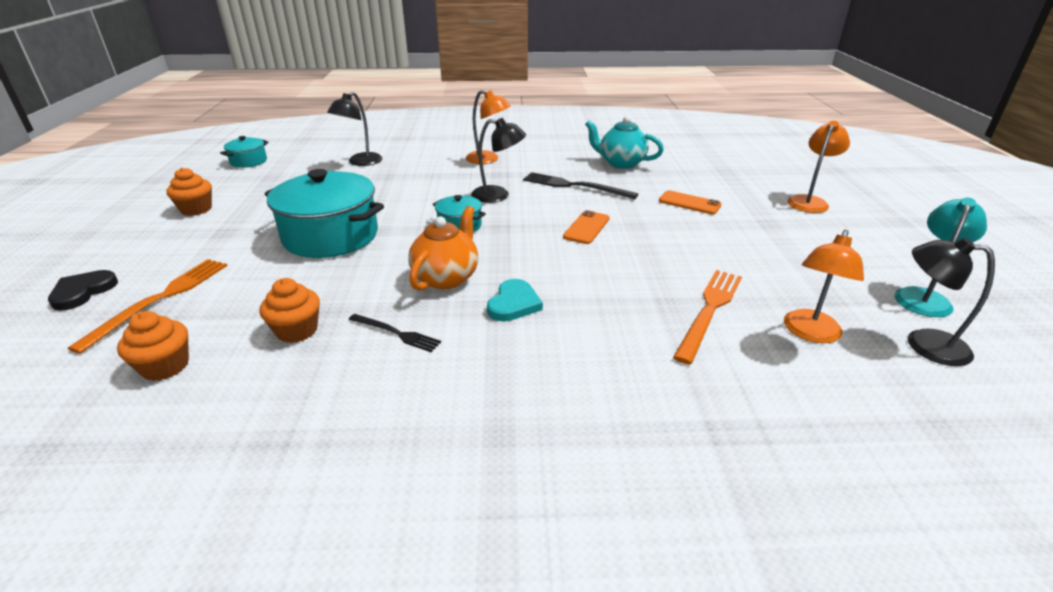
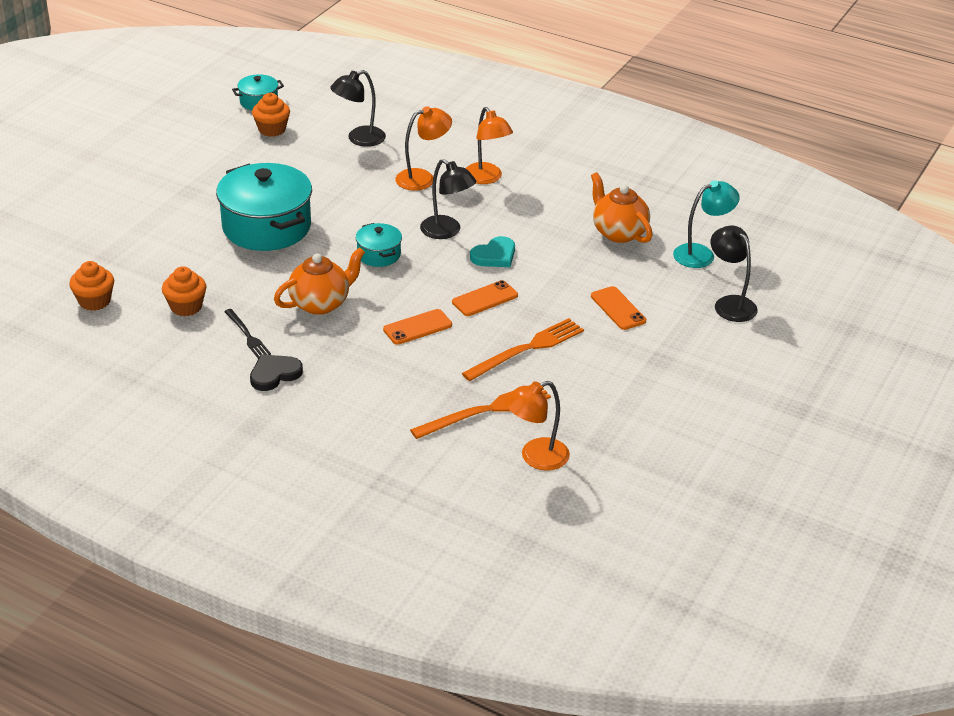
camera: 30 degrees right, 5 degrees up
(82, 292) = (69, 217): black heart -> black heart (274, 374)
(160, 299) = (114, 244): orange fork -> orange fork (527, 349)
(196, 209) = (182, 155): orange cupcake -> orange cupcake (272, 129)
(514, 304) = (348, 346): turquoise heart -> turquoise heart (494, 255)
(559, 266) = (417, 327): none -> orange phone
(575, 186) = (532, 246): black fork -> none
(621, 163) = (618, 232): turquoise teapot -> orange teapot
(809, 201) = (744, 353): orange lamp -> orange lamp (423, 178)
(924, 297) = (678, 474): turquoise lamp -> turquoise lamp (701, 254)
(924, 344) = (610, 501): black lamp -> black lamp (730, 304)

